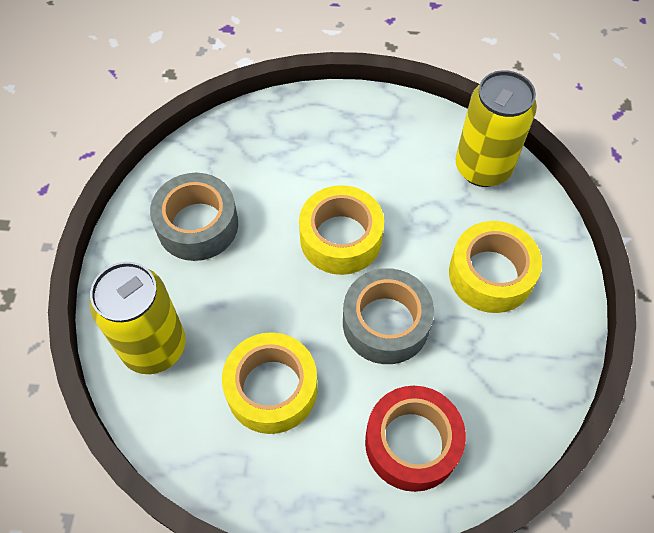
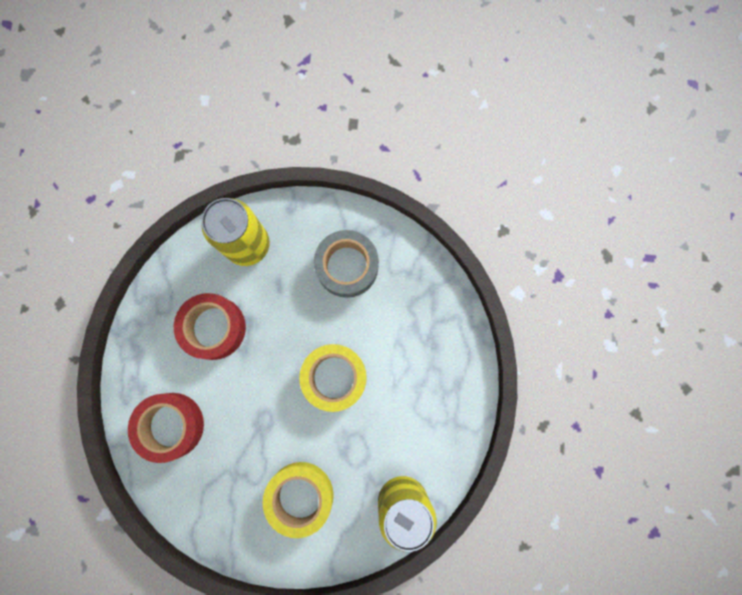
camera: 90 degrees right, 20 degrees up
(271, 389) = (214, 328): yellow tape -> red tape
(386, 323) = (261, 410): grey tape -> none

